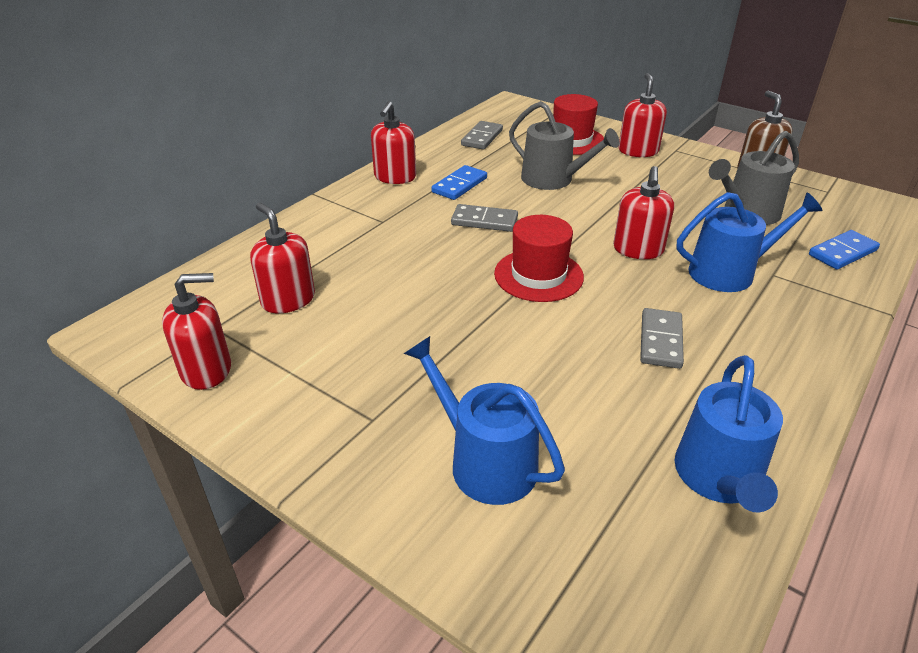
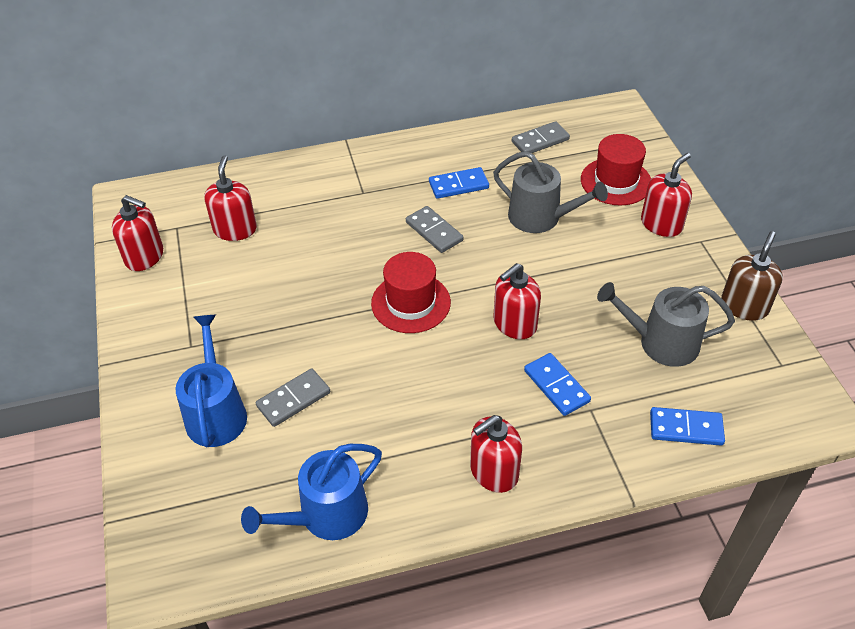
camera: 40 degrees right, 10 degrees up
(395, 177) = (420, 152): red soap dispenser -> red soap dispenser (493, 471)
(553, 179) = (540, 218): grey watering can -> grey watering can turned 45 degrees counterclockwise
(661, 341) = (423, 406): grey domino -> grey domino (293, 399)
(729, 272) = (556, 386): blue watering can -> blue domino

